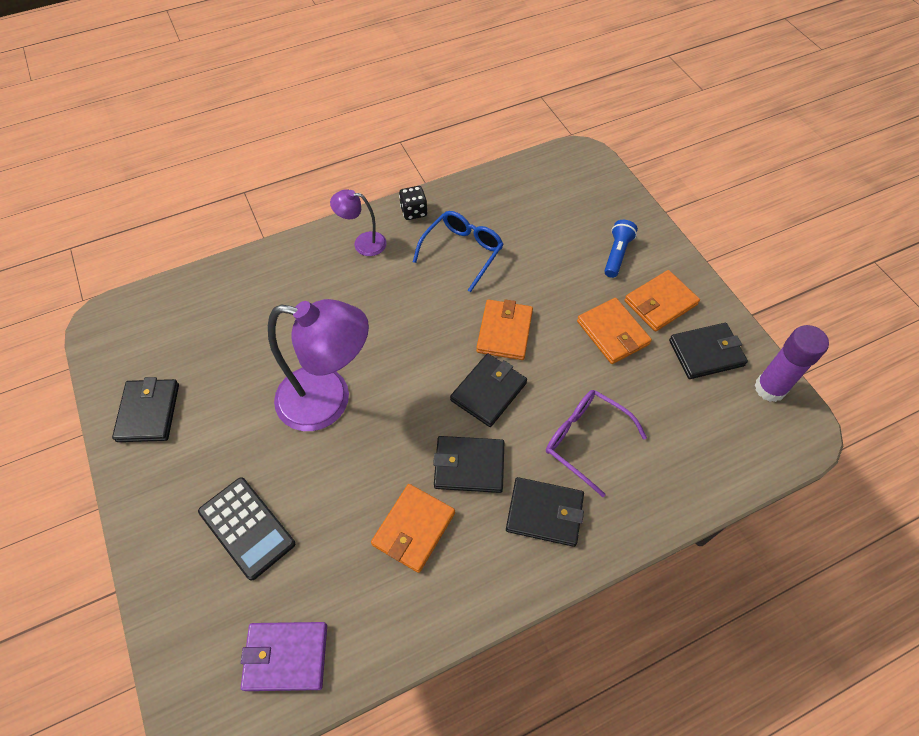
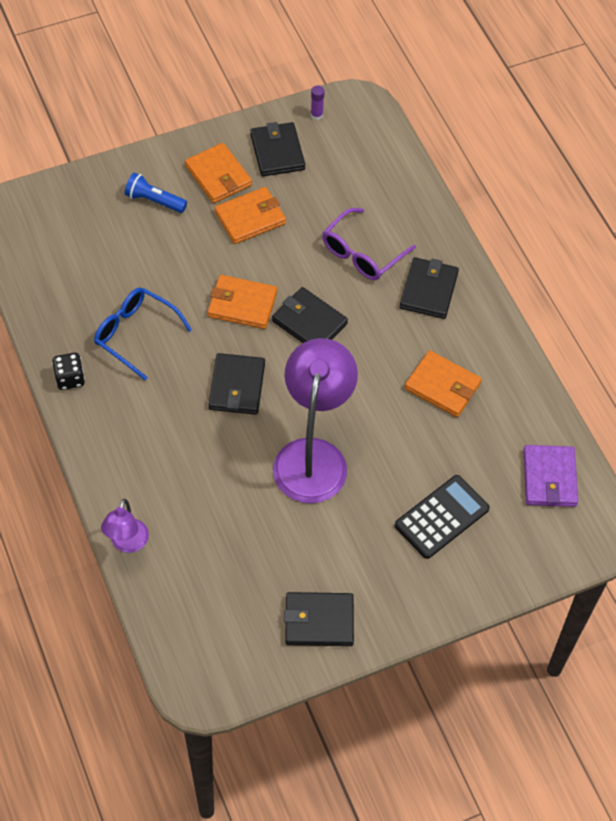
camera: 90 degrees left, 0 degrees up
(363, 243) = (111, 429): purple lamp -> purple lamp (127, 543)
(469, 466) = (385, 342): black wallet -> black wallet (237, 386)
(770, 388) = (316, 115): purple glue stick -> purple glue stick, size x0.46

